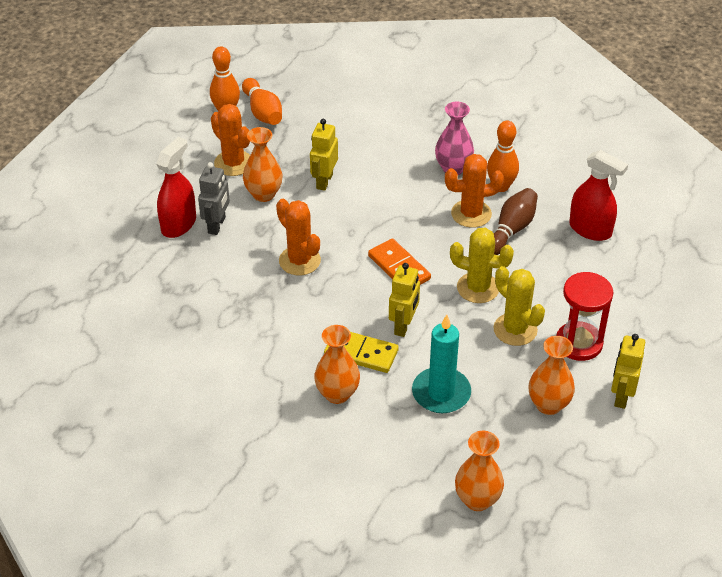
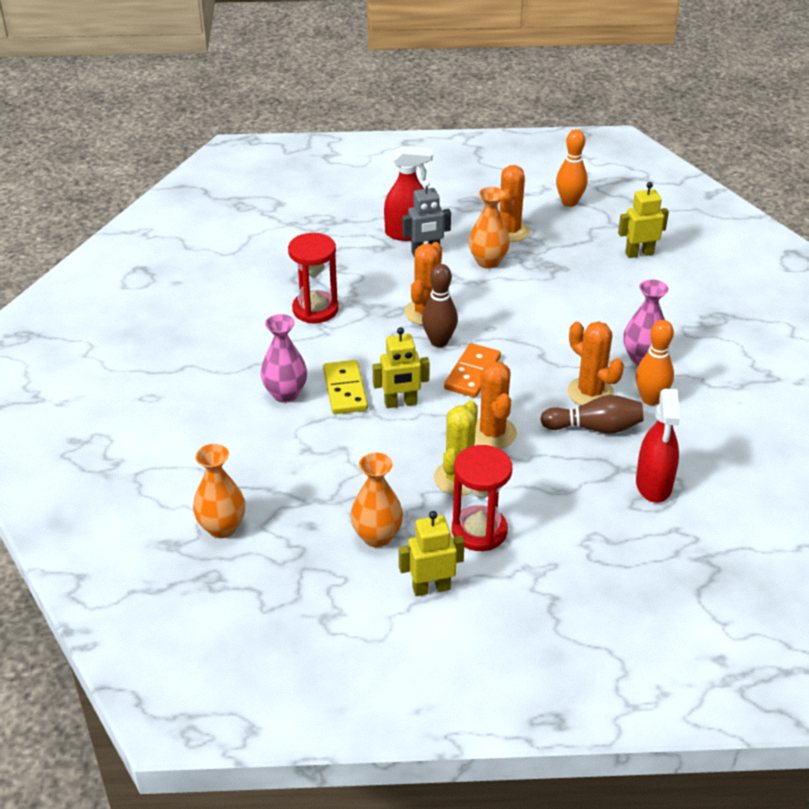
camera: 60 degrees right, 5 degrees down
(236, 328) = (315, 309): none -> red hourglass
(263, 112) = (591, 221): orange bowling pin -> none
(324, 181) = (540, 288): yellow robot -> yellow robot (639, 253)
(337, 394) = (285, 394): orange vase -> pink vase
(344, 269) = (439, 341): none -> brown bowling pin
(441, 393) = (335, 457): turquoise candle -> none
(478, 288) = (492, 433): yellow cactus -> orange cactus

